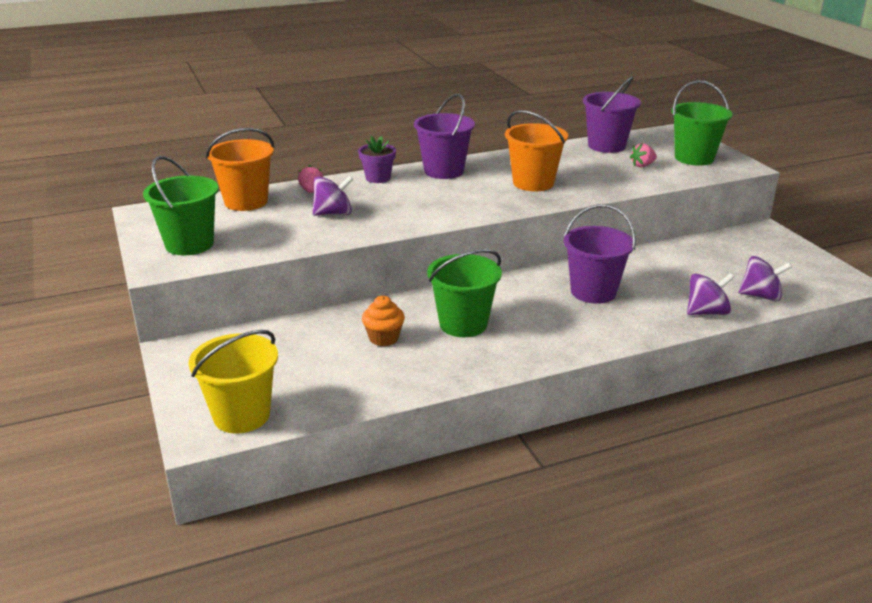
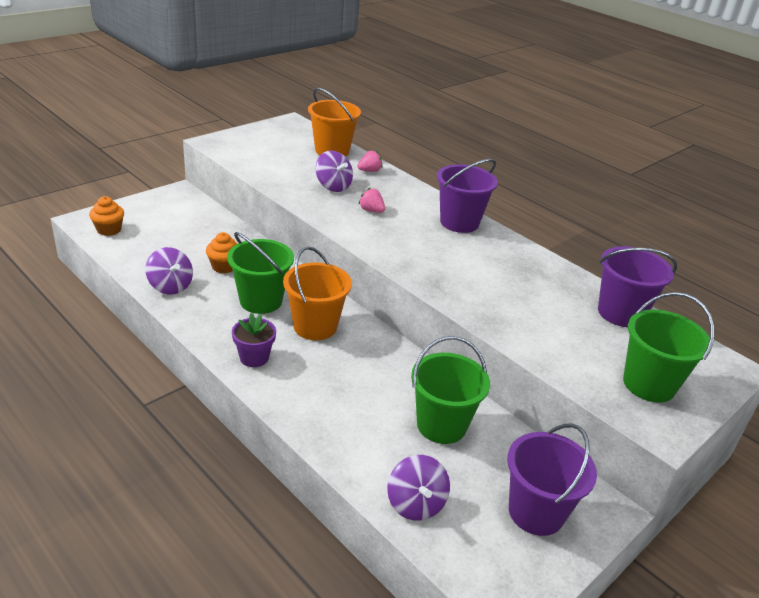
camera: 65 degrees right, 5 degrees up
(189, 244) = (251, 145): green bucket -> green bucket (441, 425)
(241, 415) = (109, 230): yellow bucket -> orange cupcake
(378, 178) = (417, 194): purple flower pot -> purple flower pot (254, 357)
(533, 183) = (471, 273): orange bucket -> orange bucket (315, 326)
(593, 292) = (356, 370): purple bucket -> purple bucket (536, 512)
(642, 165) = (584, 343): pink strawberry -> pink strawberry (371, 211)
(706, 312) = (353, 456): purple spinning top -> purple spinning top (170, 286)

